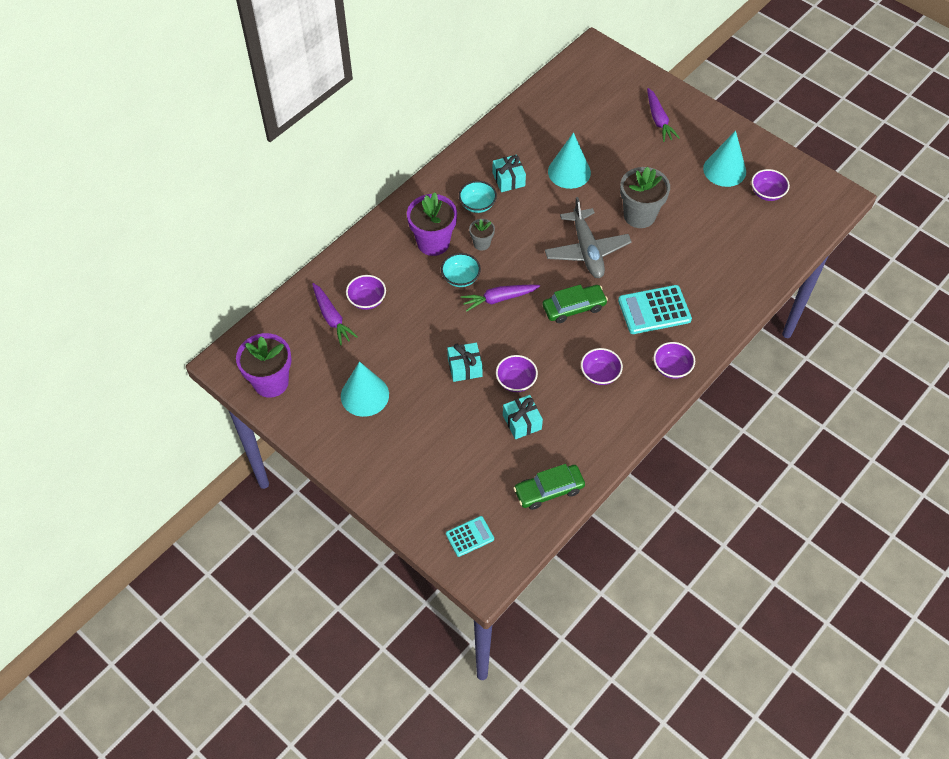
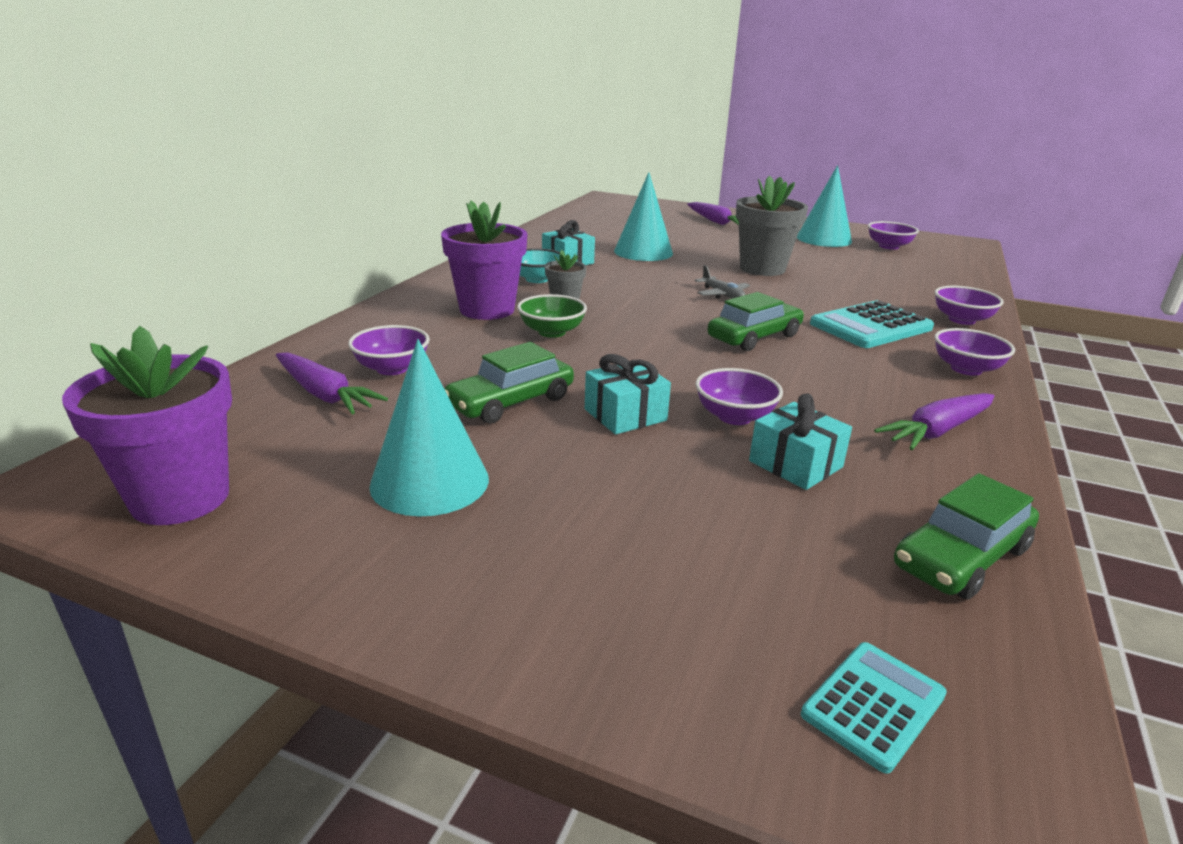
camera: 20 degrees left, 30 degrees down
(415, 344) = (510, 402): none -> green car
(460, 278) = (552, 332): turquoise bowl -> green bowl
(499, 299) = (629, 342): purple carrot -> purple carrot (937, 431)
(587, 250) = (722, 295): grey plane -> grey plane, size x0.47
(600, 374) = (868, 389): purple bowl -> purple bowl (961, 320)

